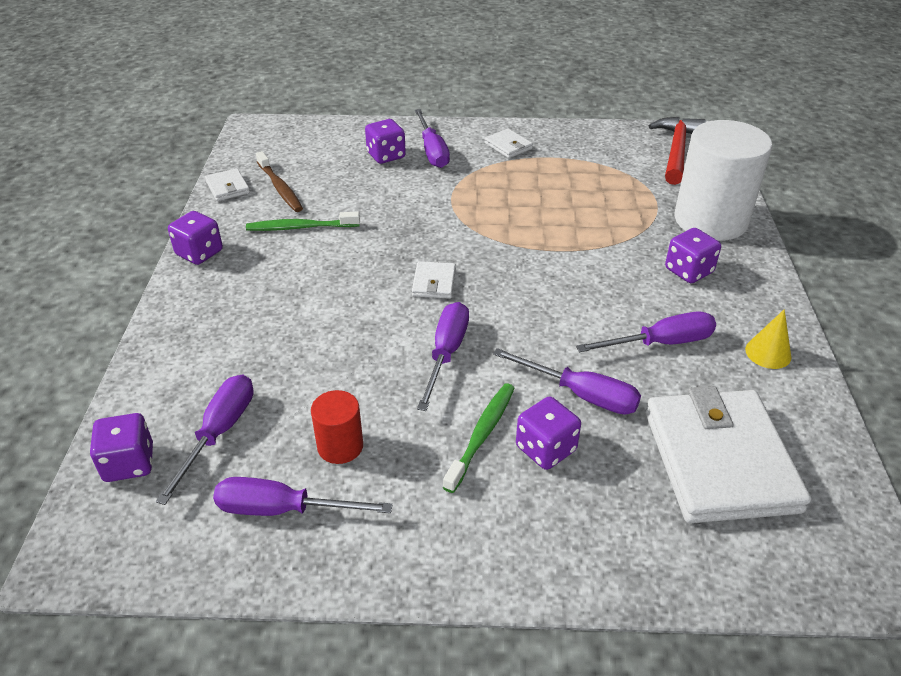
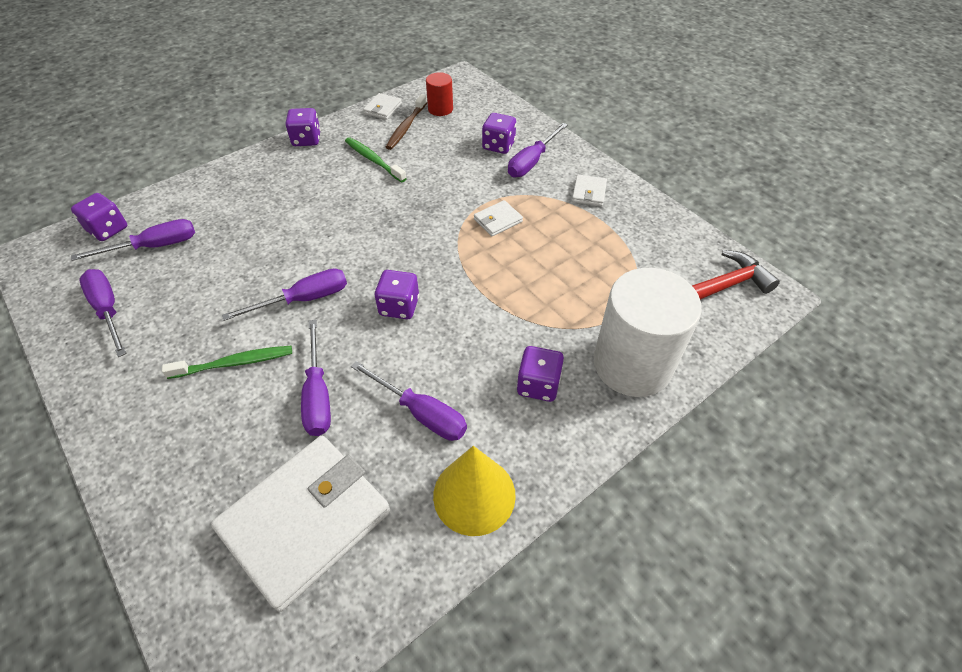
camera: 50 degrees right, 10 degrees up
(340, 446) = (177, 302): red cylinder -> red cylinder (440, 109)
(434, 283) = (375, 251): white wallet -> white wallet (498, 220)
(545, 449) = (244, 405): purple dice -> purple dice (399, 306)
(768, 353) = (474, 495): yellow cone -> yellow cone, size x1.77

